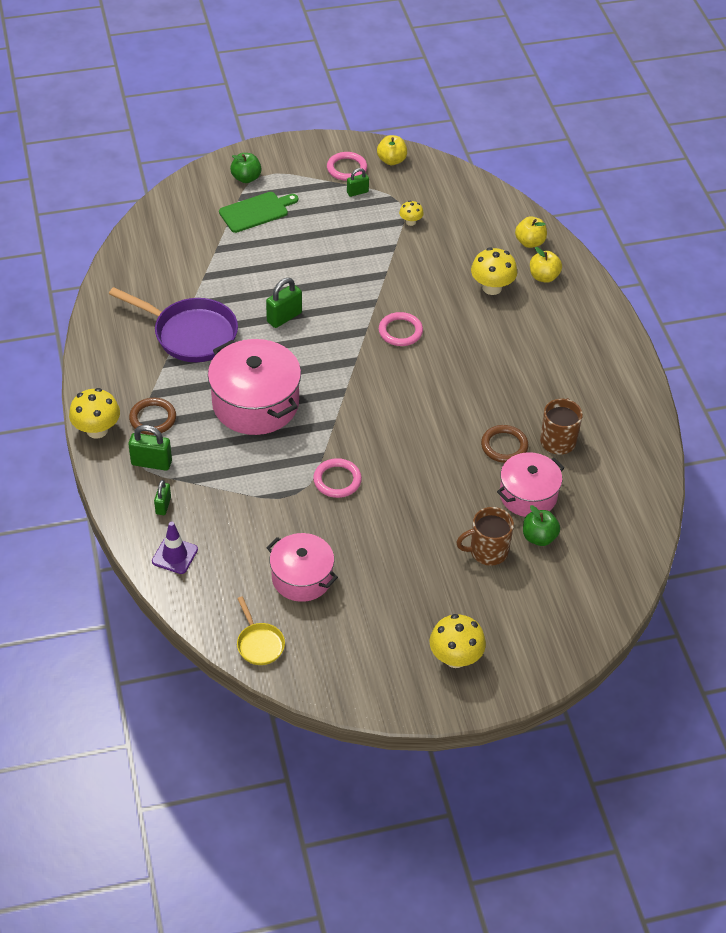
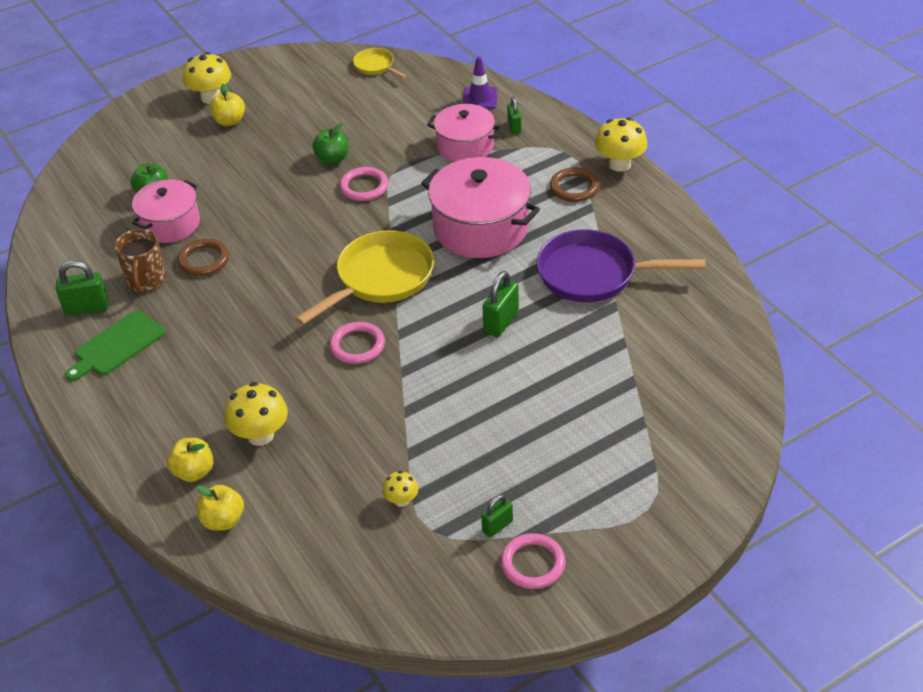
camera: 165 degrees right, 5 degrees down
(151, 463) = (548, 153): green padlock -> green padlock (87, 308)
(246, 178) = (666, 498): green apple -> green apple (332, 159)
(256, 211) = (618, 449): green cutting board -> green cutting board (117, 345)
(302, 577) = (362, 112): pink pot -> pink pot (465, 146)
(361, 382) = (380, 279): none -> yellow pan
(391, 160) = (472, 602): yellow apple -> yellow apple (229, 121)
(487, 551) = (200, 171): brown mug -> none

